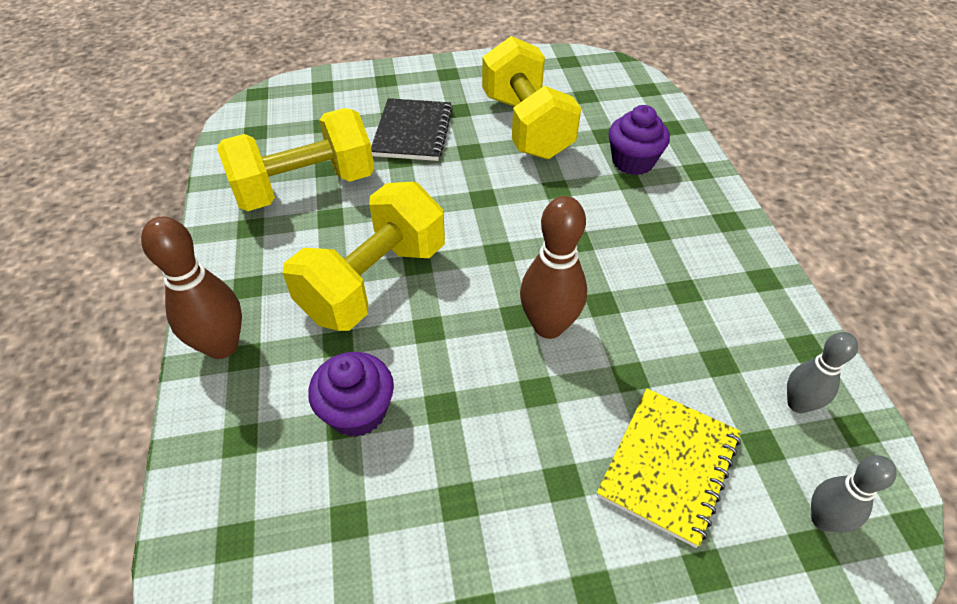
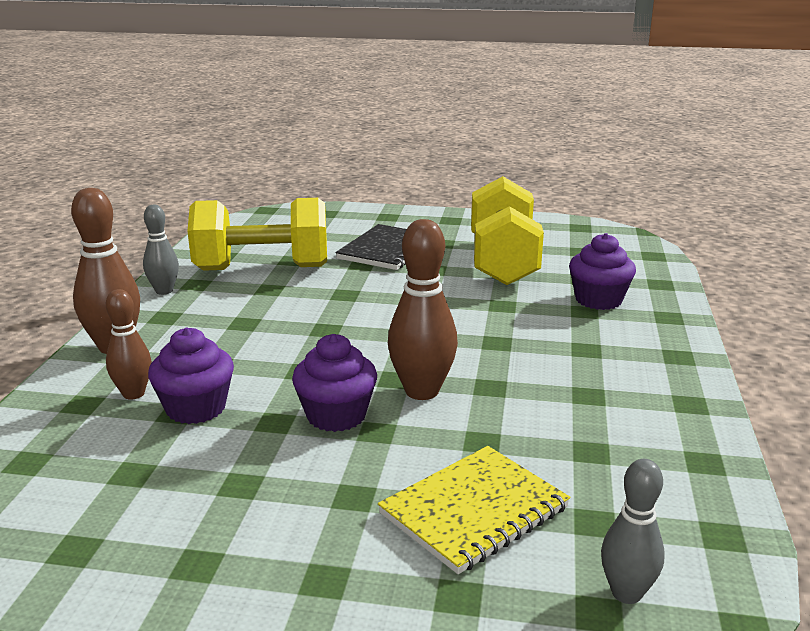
camera: 20 degrees right, 25 degrees down
(284, 409) = (133, 394): none -> brown bowling pin
(374, 282) = (276, 333): yellow dumbbell -> none
(492, 381) = (336, 415): none -> purple cupcake
(798, 404) = (661, 500): grey bowling pin -> grey bowling pin (164, 291)

